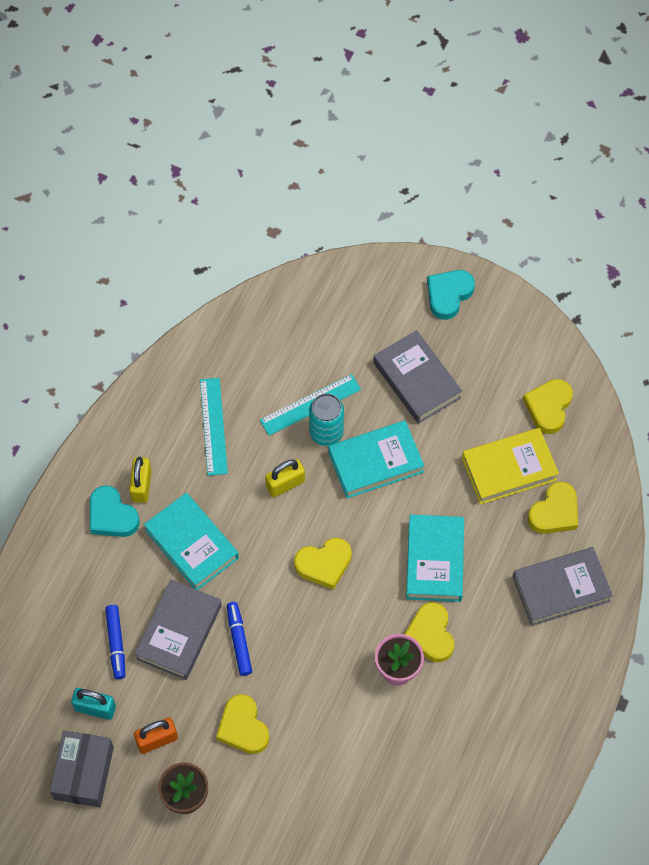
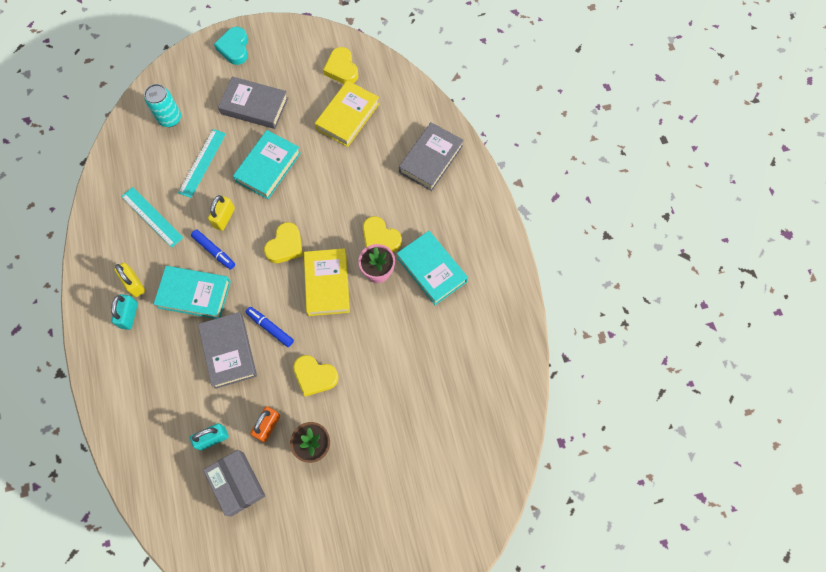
camera: 40 degrees left, 5 degrees up
(112, 516) = (129, 315): turquoise heart -> turquoise padlock
(116, 644) = (194, 389): blue marker -> blue marker (214, 251)
(326, 432) = (225, 171): turquoise can -> turquoise can (170, 118)
(334, 640) = (327, 284): none -> yellow book
(434, 561) = (348, 196): turquoise book -> turquoise book (431, 269)
(554, 512) = (392, 121): yellow heart -> none

